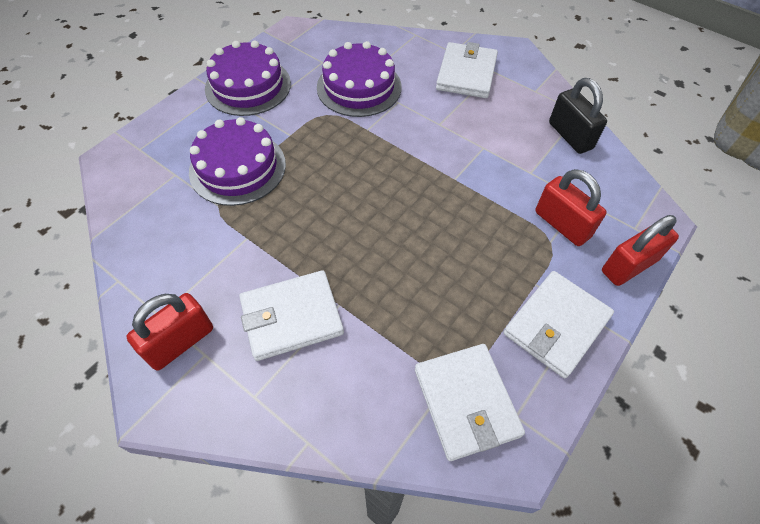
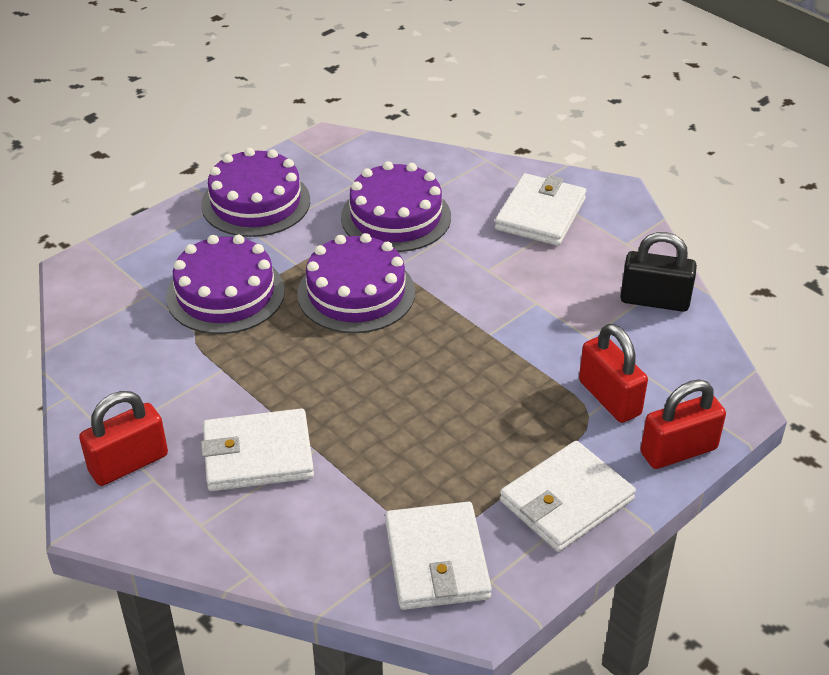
camera: 10 degrees right, 15 degrees down
(342, 155) = (356, 293): none -> purple cake
(570, 136) = (654, 300): black padlock -> black padlock turned 60 degrees counterclockwise

